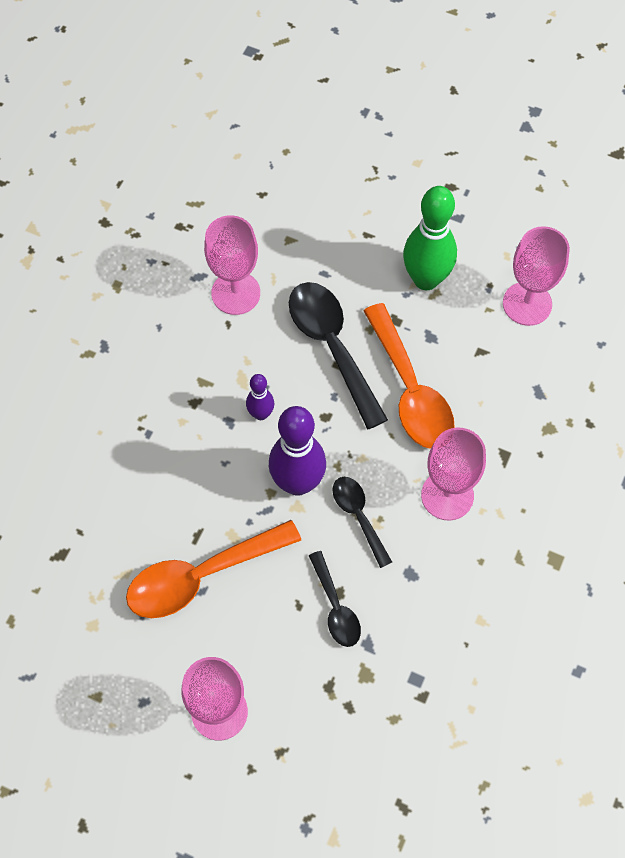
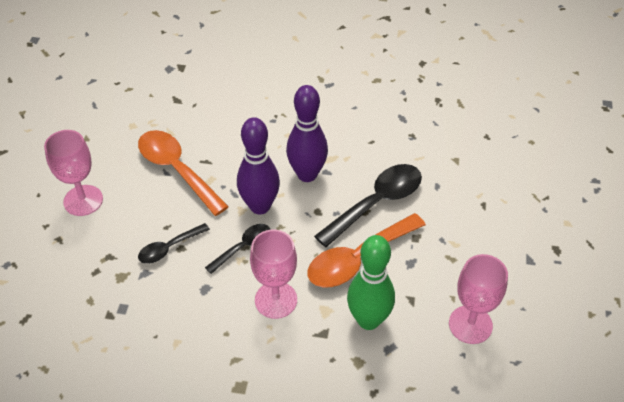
camera: 75 degrees right, 15 degrees down
(235, 293) = (397, 140): pink goblet -> none
(261, 414) = (307, 174): purple bowling pin -> purple bowling pin, size x1.94
(426, 279) = (461, 249): green bowling pin -> green bowling pin (368, 320)

